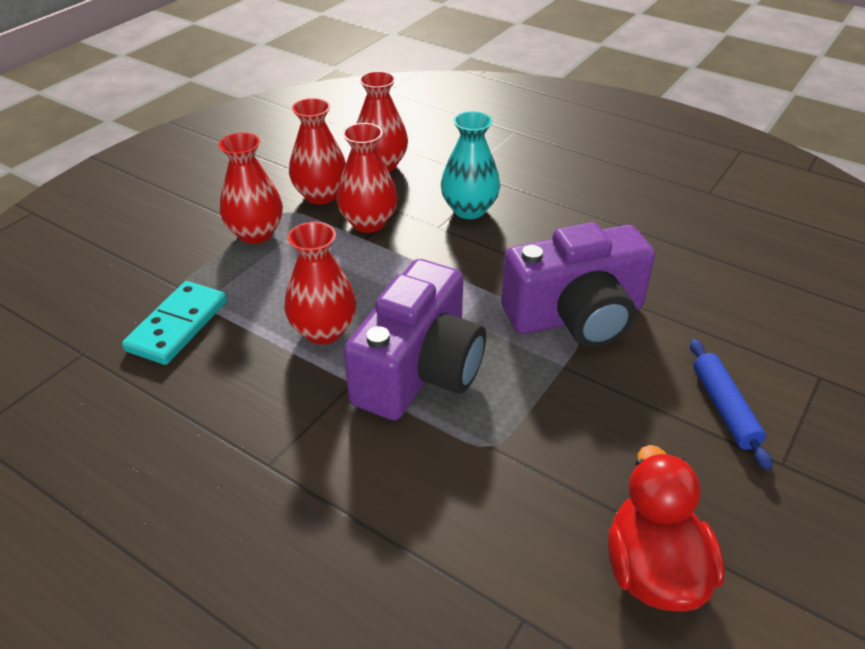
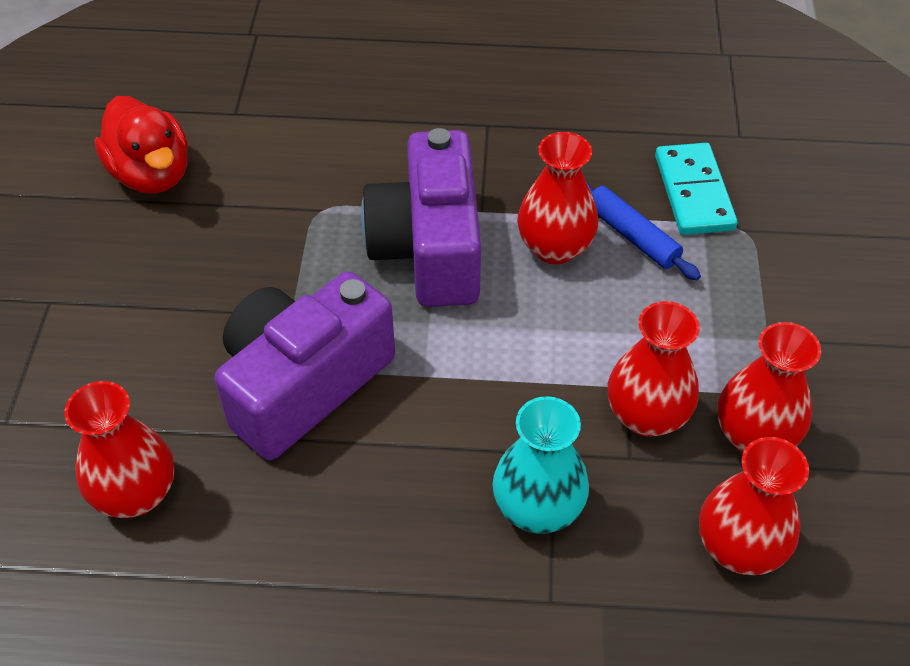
camera: 150 degrees right, 10 degrees up
(256, 233) = (757, 333): red vase -> red vase (136, 494)
(724, 408) = (111, 335): blue rolling pin -> blue rolling pin (632, 236)

